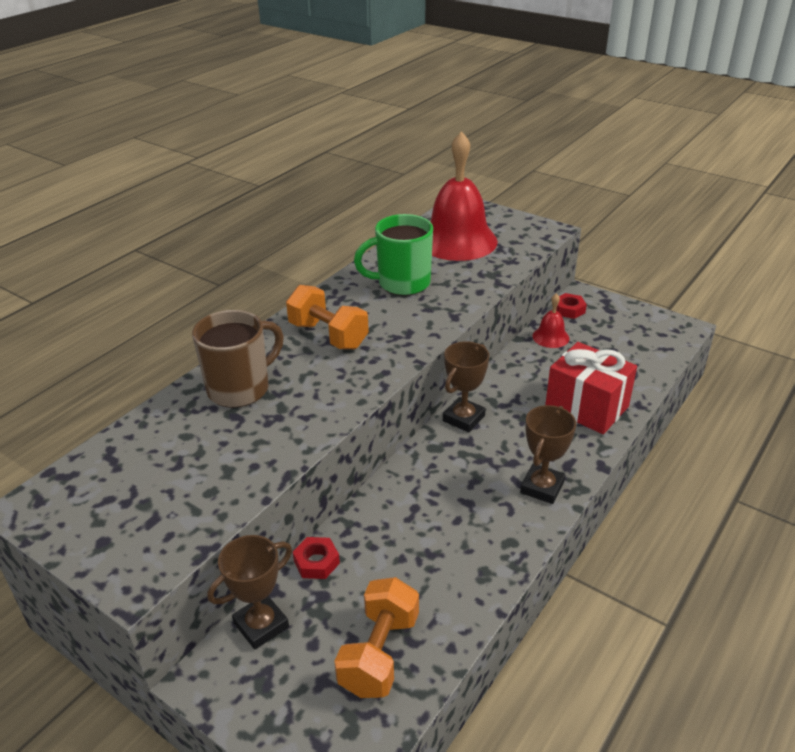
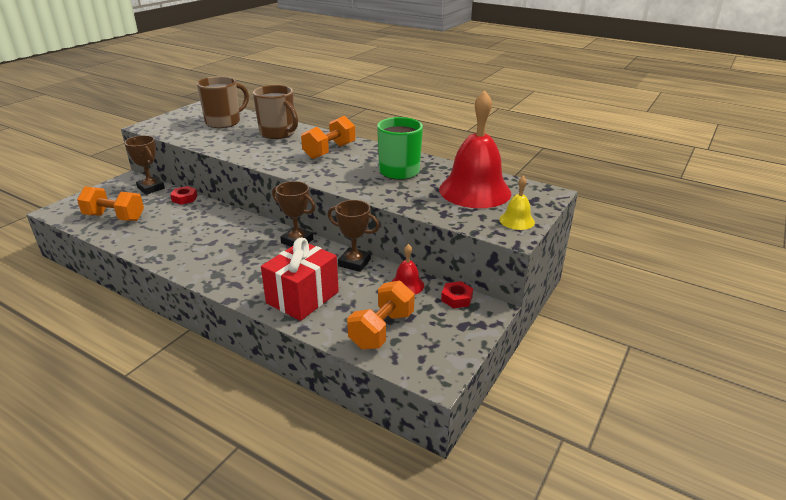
camera: 85 degrees right, 5 degrees down
(157, 460) = (224, 122): none -> brown mug
(522, 226) = (517, 220): none -> yellow bell
(542, 487) = (215, 271): brown trophy -> brown trophy (354, 263)
(629, 354) = (381, 330): none -> orange dumbbell

